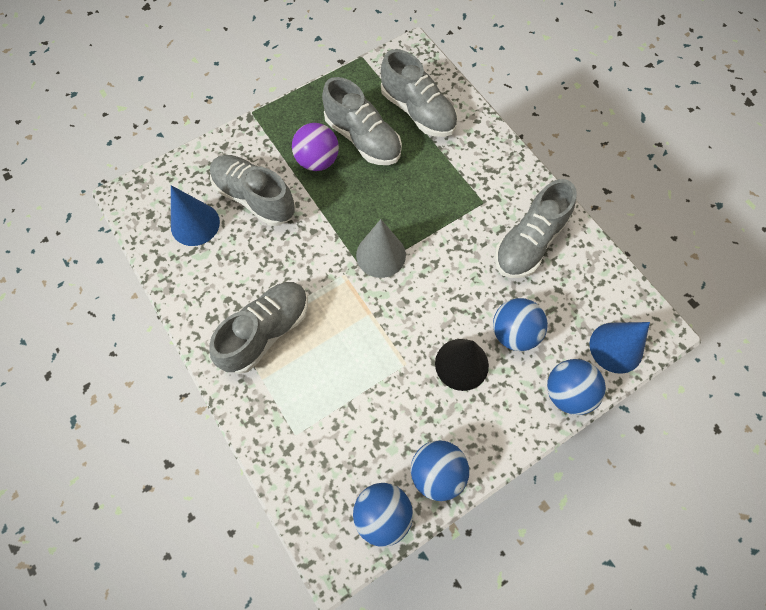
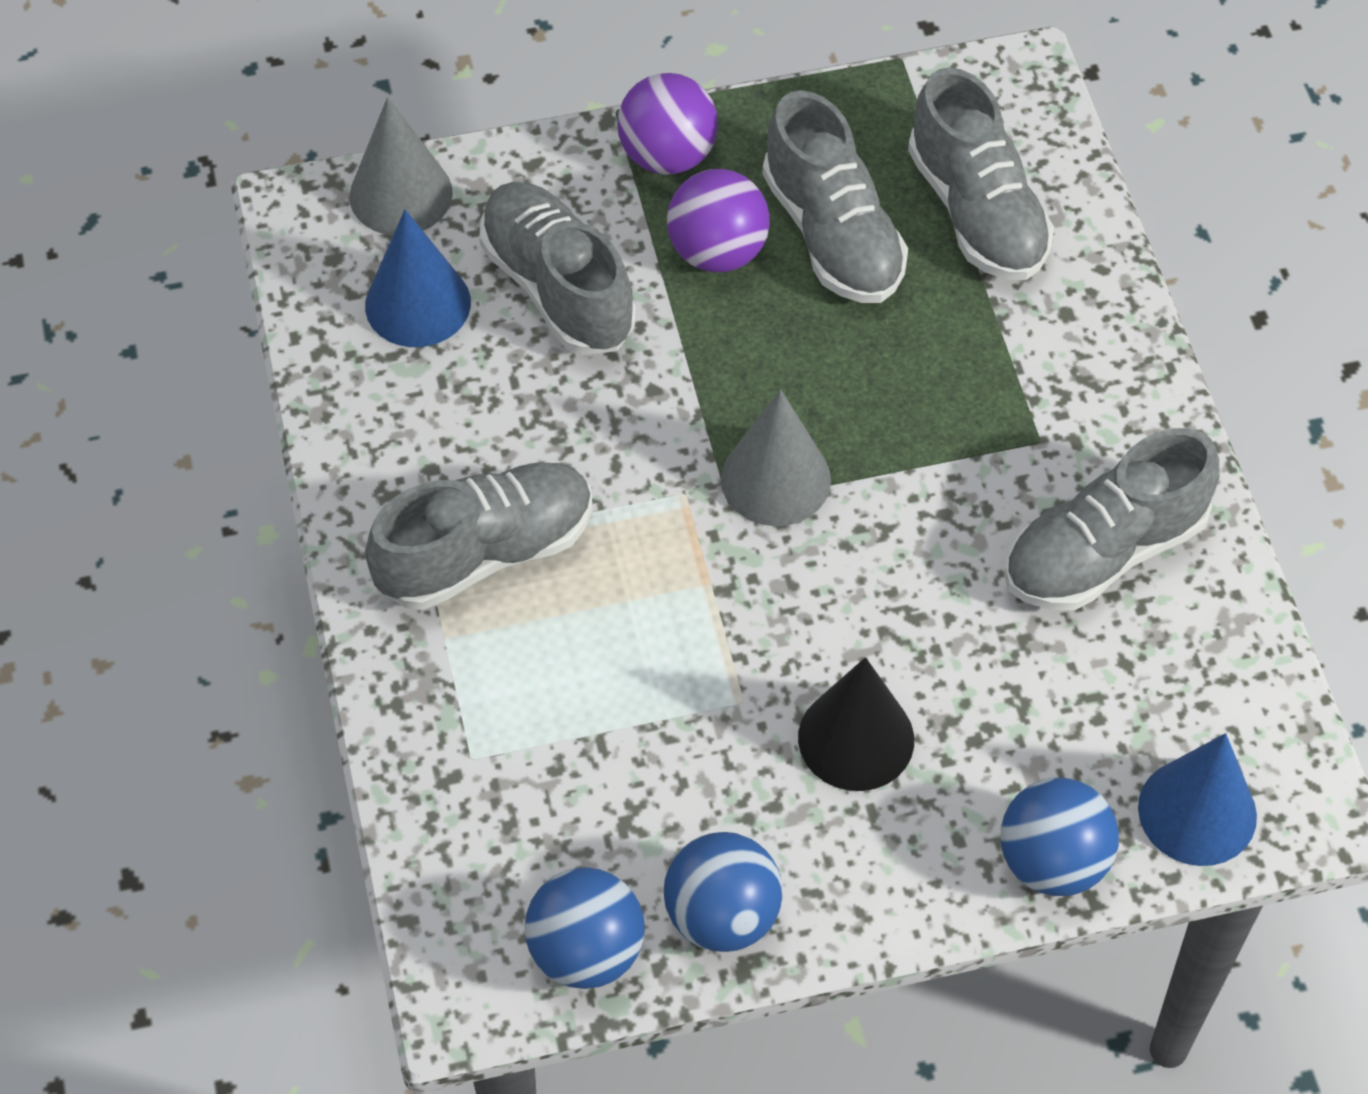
camera: 20 degrees right, 10 degrees down
(170, 176) = (401, 194): none -> grey cone
(281, 125) = (667, 156): none -> purple ball
(514, 333) = (991, 715): blue ball -> none

